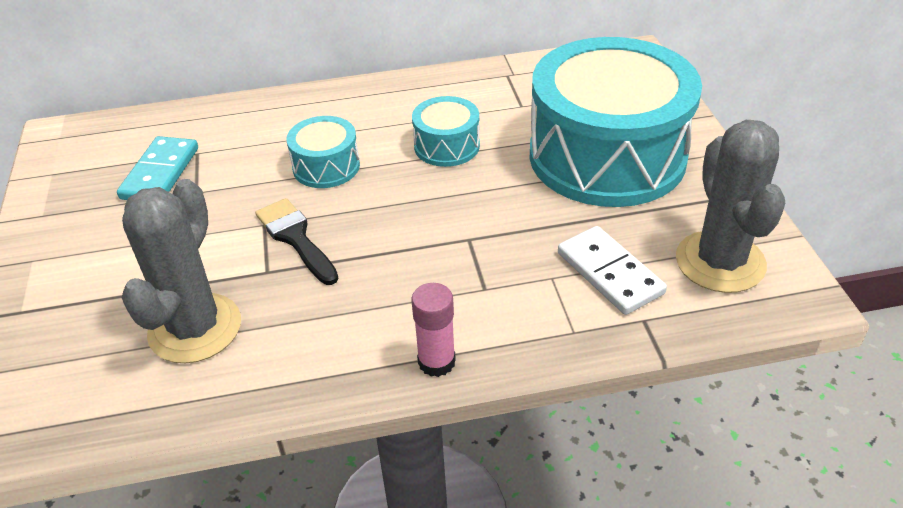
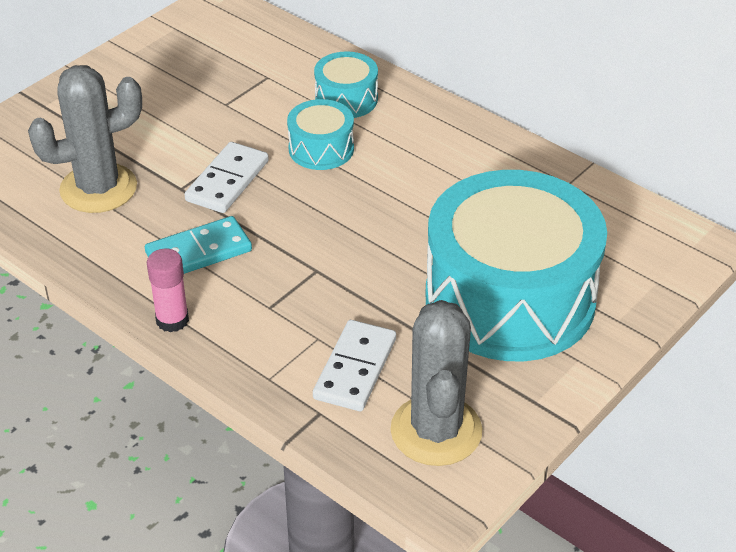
camera: 50 degrees right, 0 degrees up
(160, 173) = (227, 75): turquoise domino -> turquoise domino (199, 252)
(295, 238) = (227, 181): black brush -> white domino
(447, 146) = (418, 198): turquoise drum -> turquoise drum (346, 99)
(720, 262) = (436, 431): grey cactus -> grey cactus turned 45 degrees counterclockwise

